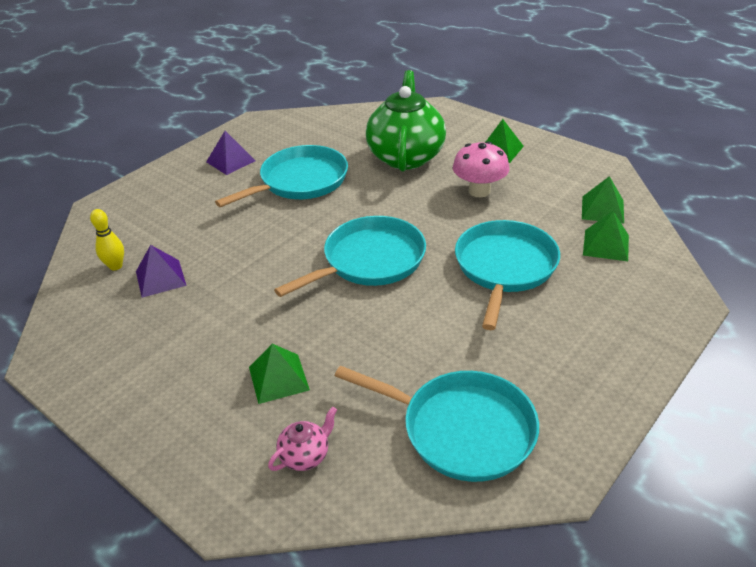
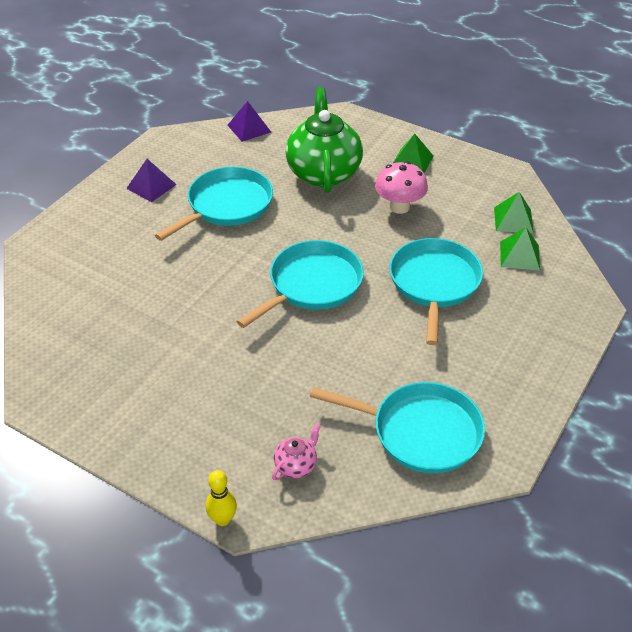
camera: 10 degrees left, 5 degrees up
(115, 266) = (72, 306): yellow bowling pin -> yellow bowling pin (223, 519)
(160, 278) = (120, 315): purple pyramid -> purple pyramid (249, 128)
(278, 378) = (256, 402): green pyramid -> none

